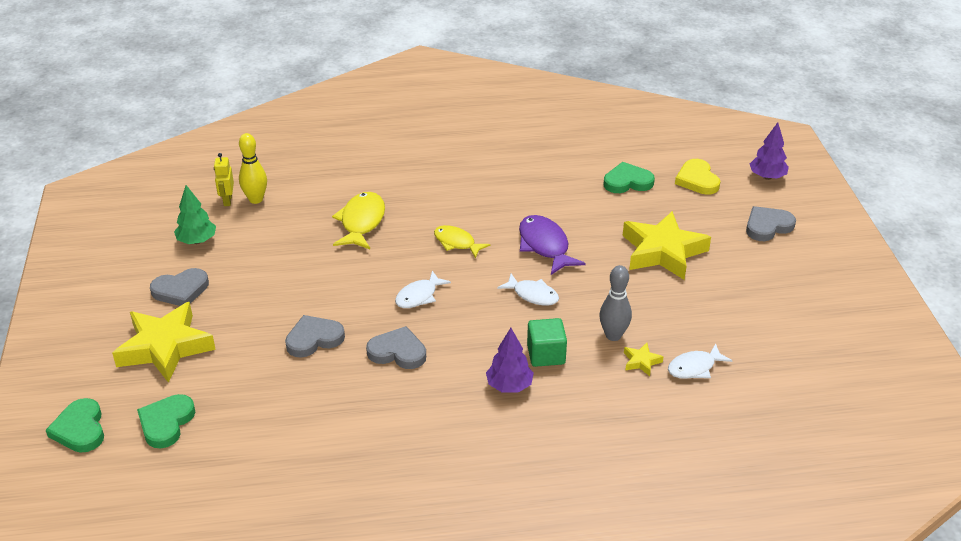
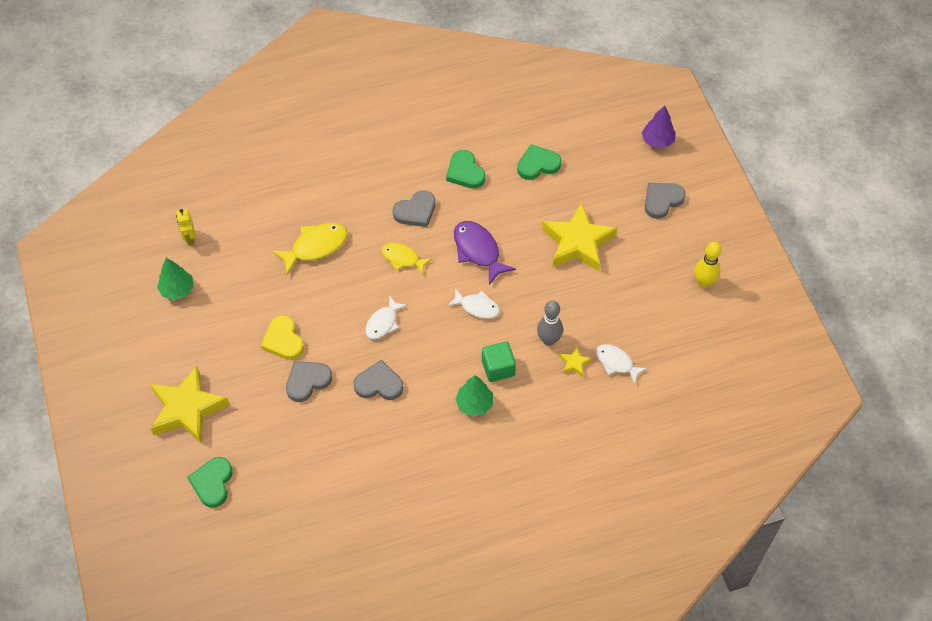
camera: 10 degrees left, 20 degrees up
(80, 429) = (146, 500): green heart -> green heart (465, 172)
(181, 290) = (181, 347): grey heart -> grey heart (416, 211)
(256, 199) = (215, 233): yellow bowling pin -> yellow bowling pin (704, 282)
(361, 222) = (315, 247): yellow fish -> yellow fish turned 60 degrees clockwise
(509, 386) = (474, 404): purple tree -> green tree
(694, 367) = (616, 363): white fish -> white fish turned 75 degrees clockwise
(697, 180) = (598, 153): yellow heart -> yellow heart (283, 340)

